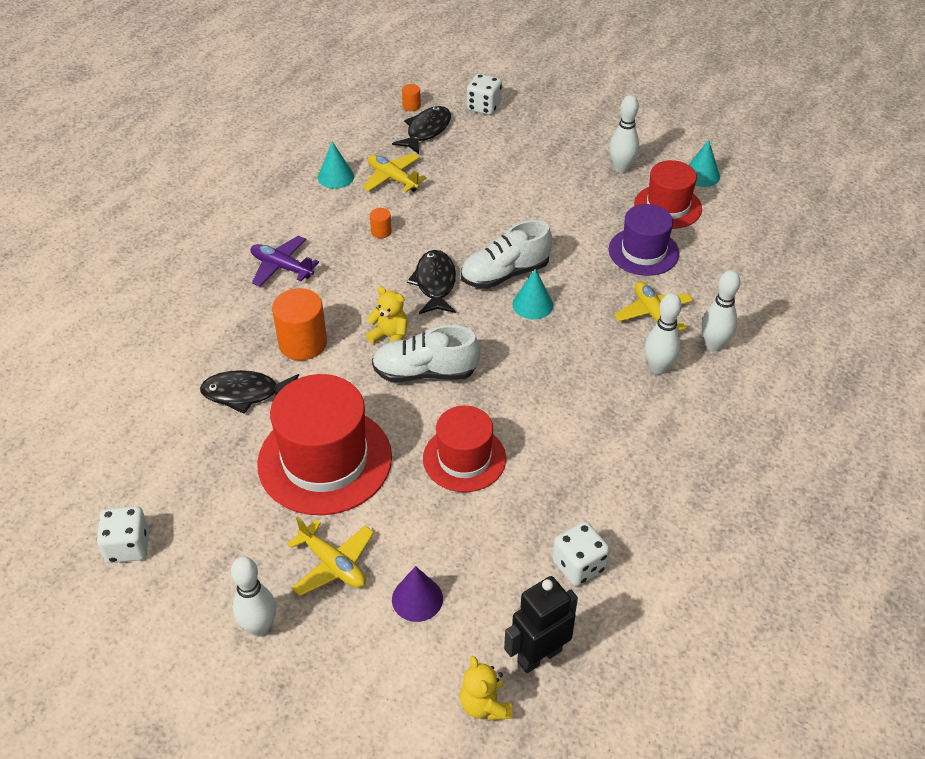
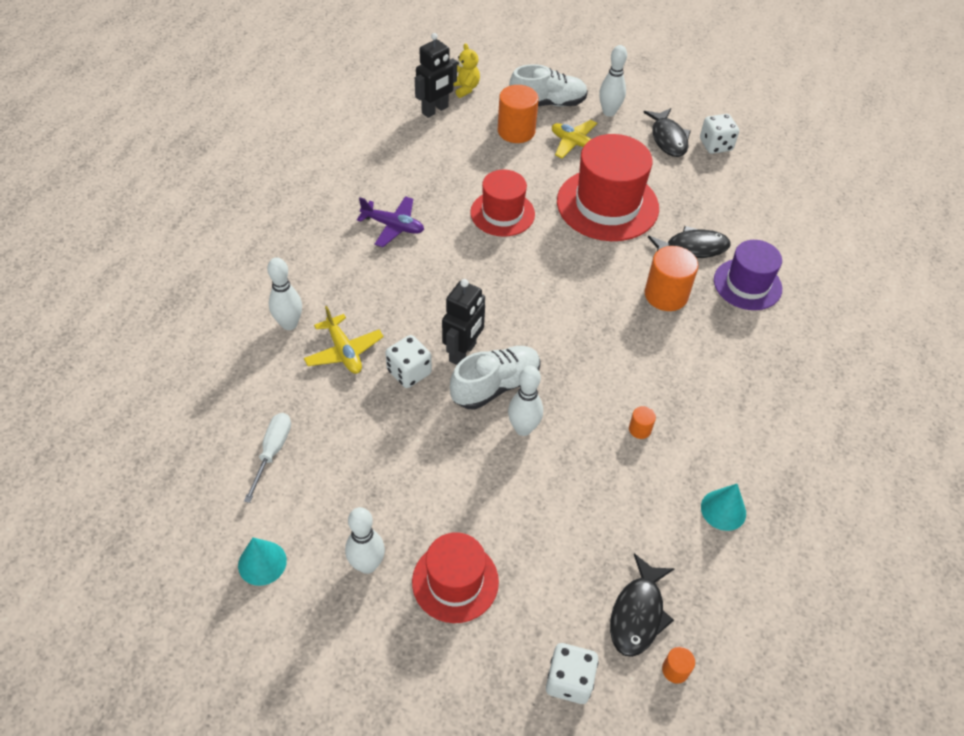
camera: 170 degrees right, 5 degrees up
(281, 267) = (724, 373): purple plane -> purple plane (393, 226)
(390, 337) = (590, 307): yellow teddy bear -> none
(393, 178) = (653, 514): yellow plane -> none
(417, 599) = (516, 131): purple cone -> orange cylinder
(425, 372) = (550, 277): white shoe -> white shoe (547, 103)
(435, 283) = (564, 368): black fish -> black fish (668, 139)
(532, 304) = (463, 352): turquoise cone -> black robot
(578, 565) = (412, 154): white dice -> white dice (409, 372)
(643, 251) = (348, 429): purple hat -> purple hat (747, 284)
(658, 368) = (344, 298): white bowling pin -> white bowling pin (523, 428)
(667, 206) = (313, 501): red hat -> red hat (455, 581)
(708, 240) = (272, 452): none -> white screwdriver

